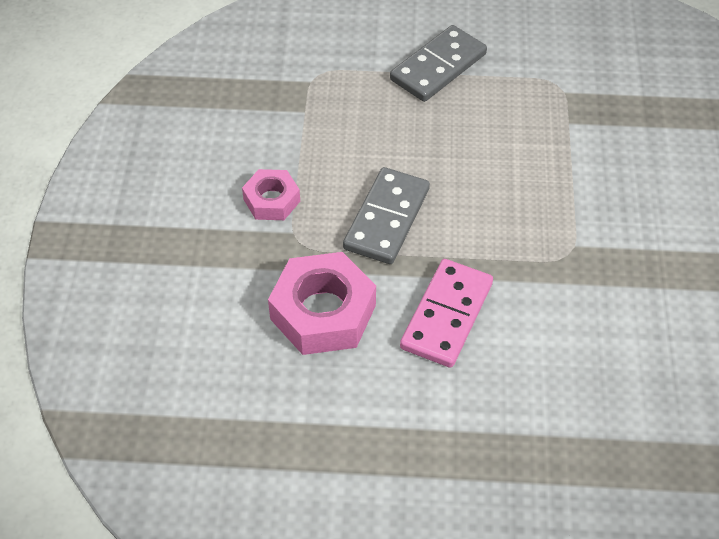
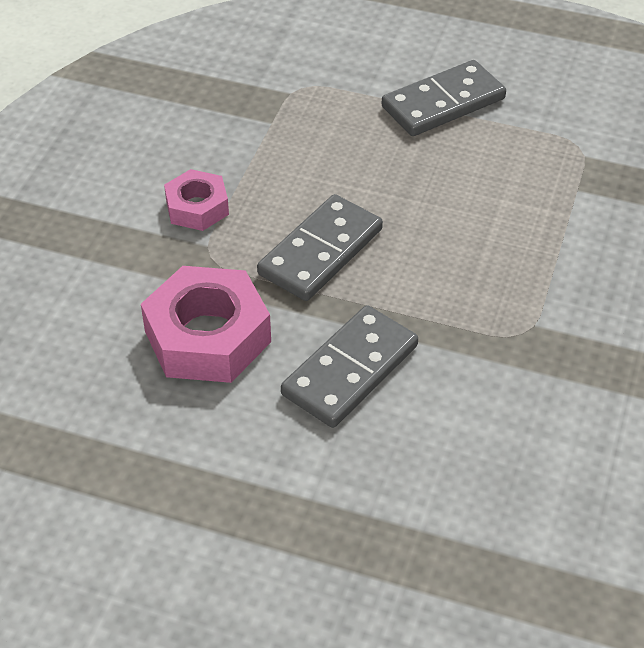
camera: 15 degrees right, 5 degrees down
(446, 315) = (350, 370): pink domino -> grey domino

